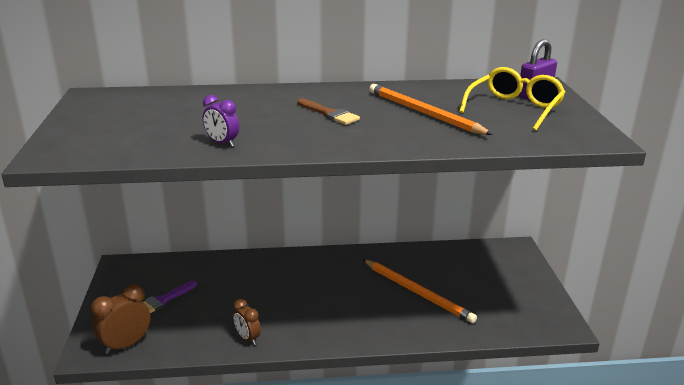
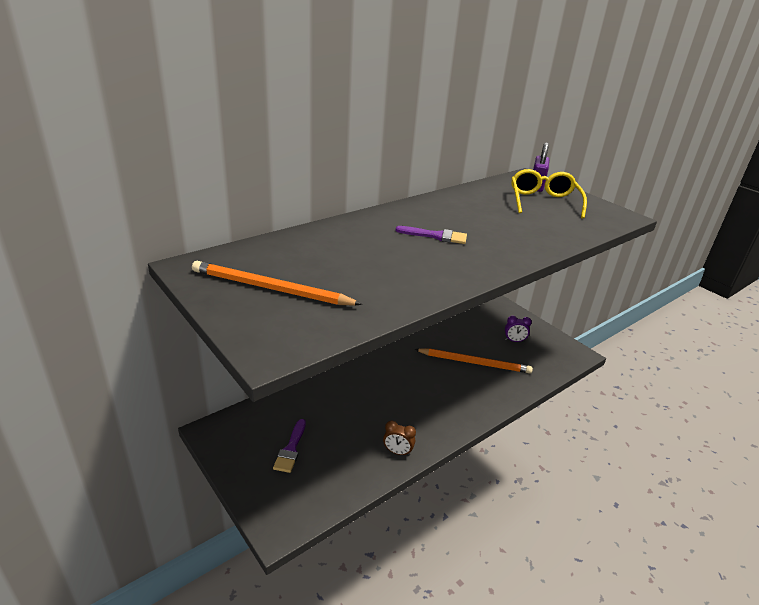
camera: 35 degrees left, 5 degrees up
(126, 344) = (303, 505): brown clock -> none
(222, 143) = (403, 288): purple clock -> purple clock (514, 341)
(329, 114) = (436, 236): brown brush -> purple brush
(423, 113) = (497, 219): orange pencil -> orange pencil (270, 288)

